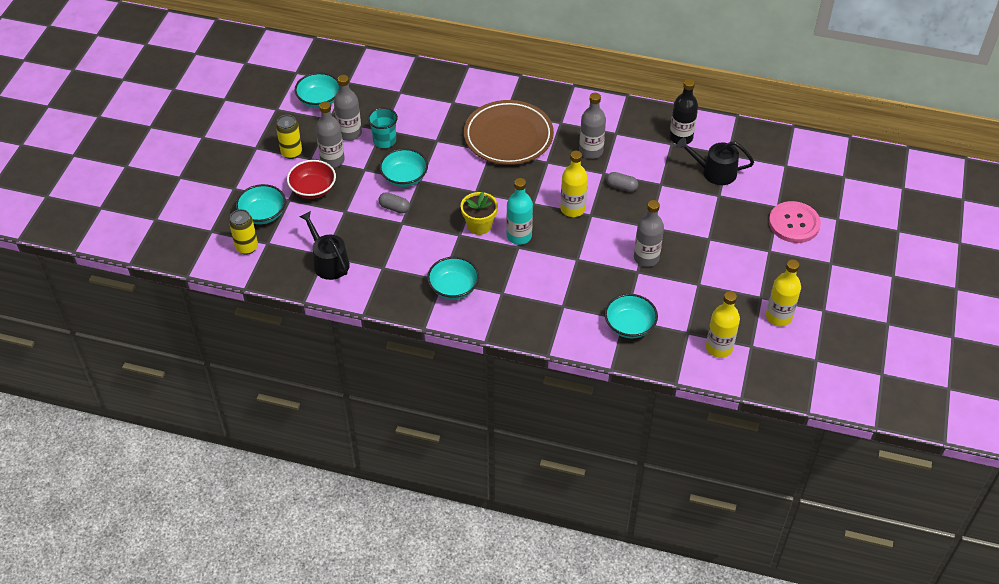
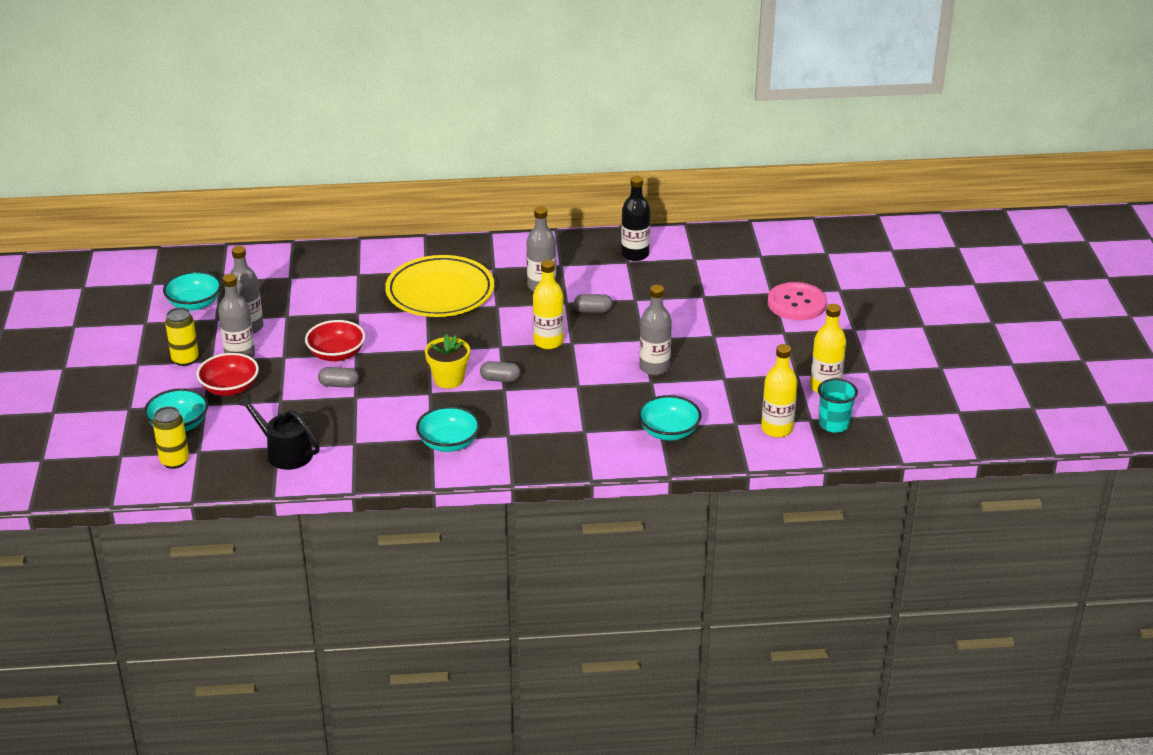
camera: 20 degrees left, 15 degrees down
(384, 141) = (295, 325): turquoise cup -> turquoise cup (834, 424)
(404, 177) = (336, 354): turquoise bowl -> red bowl
(508, 137) = (440, 292): brown plate -> yellow plate
(519, 236) = (500, 379): turquoise bottle -> grey capsule
(714, 172) = (688, 277): black watering can -> none

